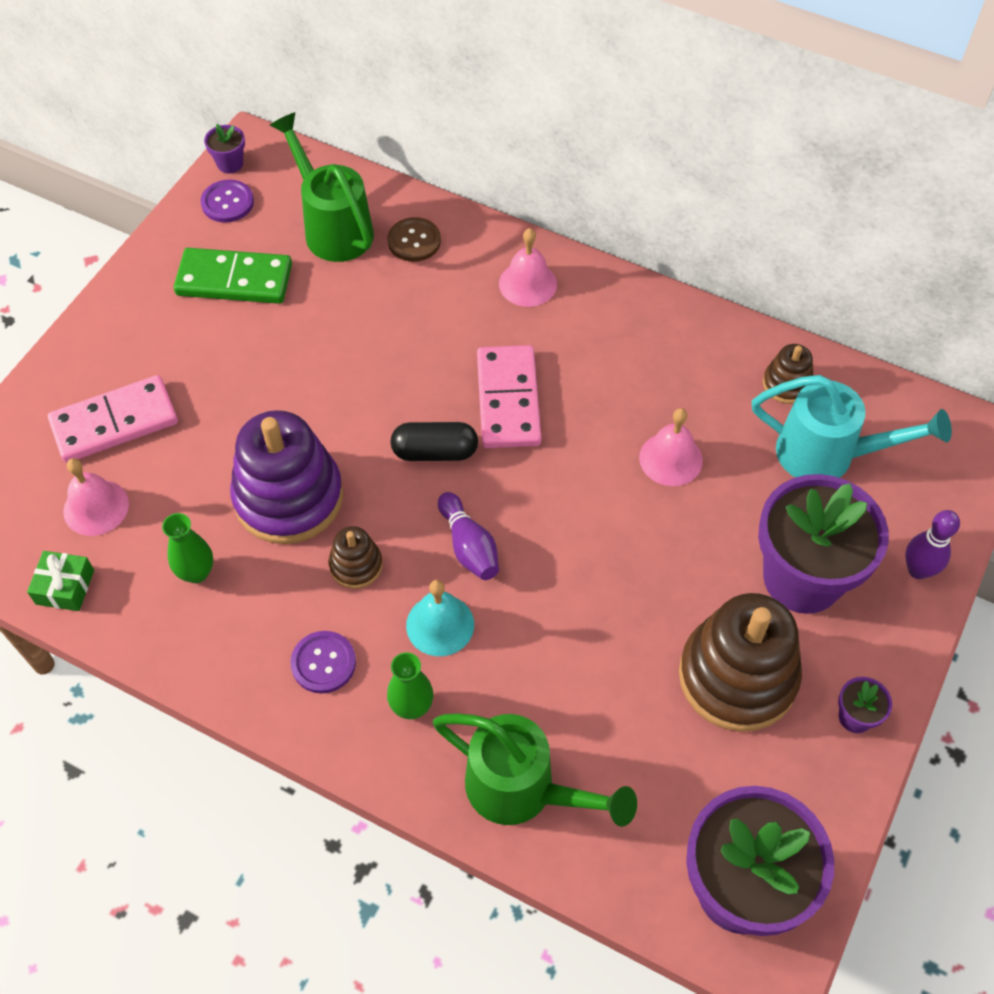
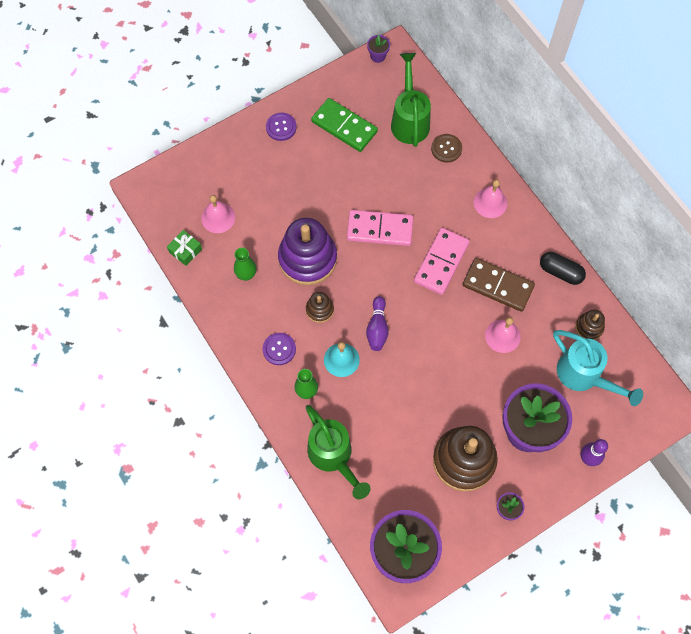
camera: 30 degrees right, 10 degrees up
(115, 422) = (248, 177): pink domino -> pink domino (380, 229)
(227, 202) = (364, 79): purple button -> purple button (281, 127)
(435, 452) = (389, 271): black capsule -> black capsule (560, 272)
(615, 392) = (497, 286): none -> brown domino

